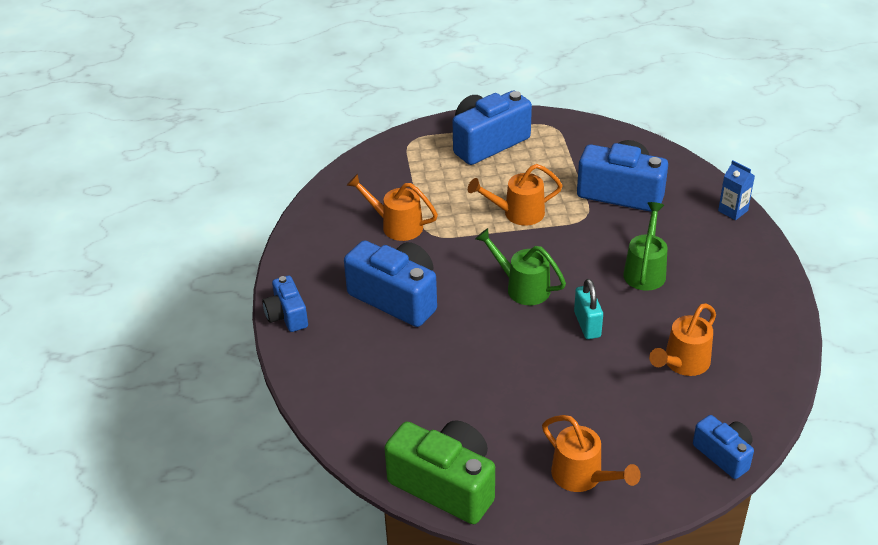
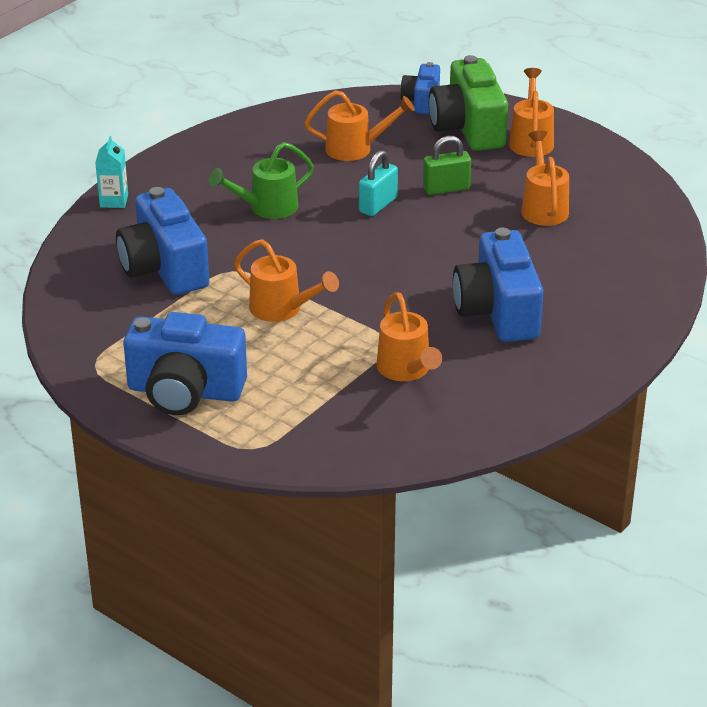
camera: 135 degrees left, 5 degrees down
(287, 315) = (615, 357): blue camera -> none
(445, 485) = (631, 186): green camera -> green camera (468, 128)
(480, 408) = (543, 208): none -> orange watering can
(522, 287) = (381, 255): green watering can -> none
(568, 374) = (446, 189): none -> green padlock
(733, 211) = (114, 201): blue carton -> turquoise carton

